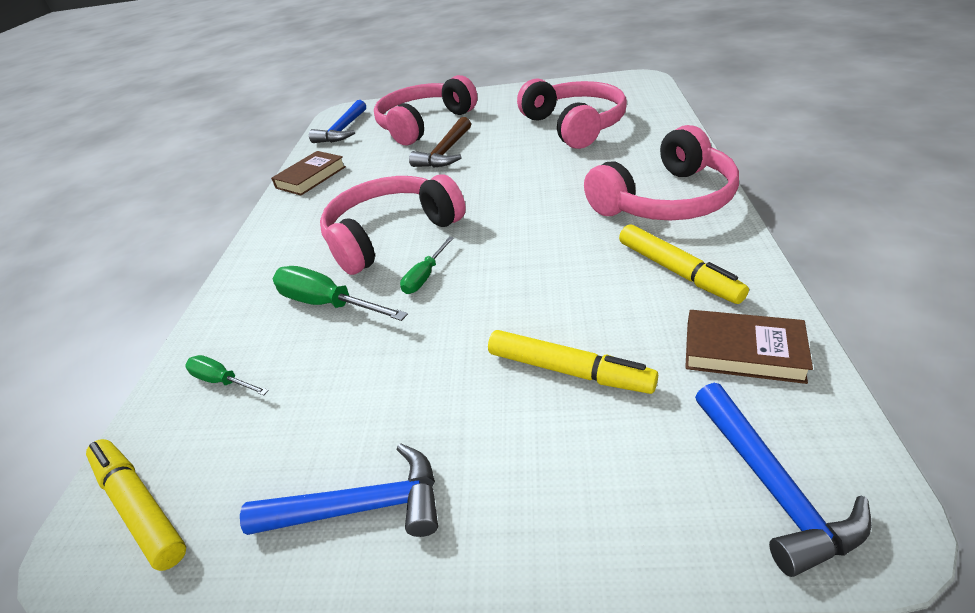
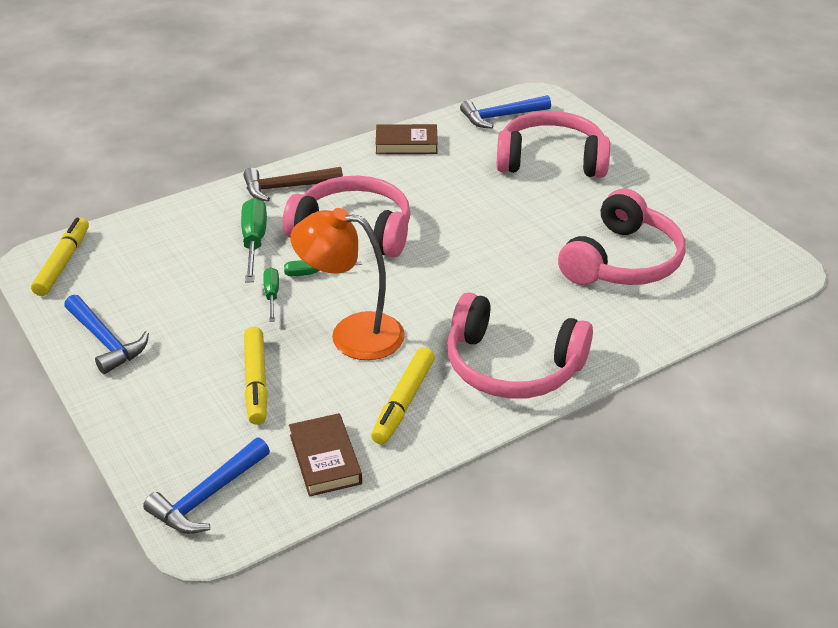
camera: 50 degrees right, 0 degrees up
(222, 381) = (159, 238): green screwdriver -> green screwdriver (272, 295)
(445, 152) = (505, 200): brown hammer -> brown hammer (287, 187)
(545, 276) = (352, 334): none -> orange lamp

